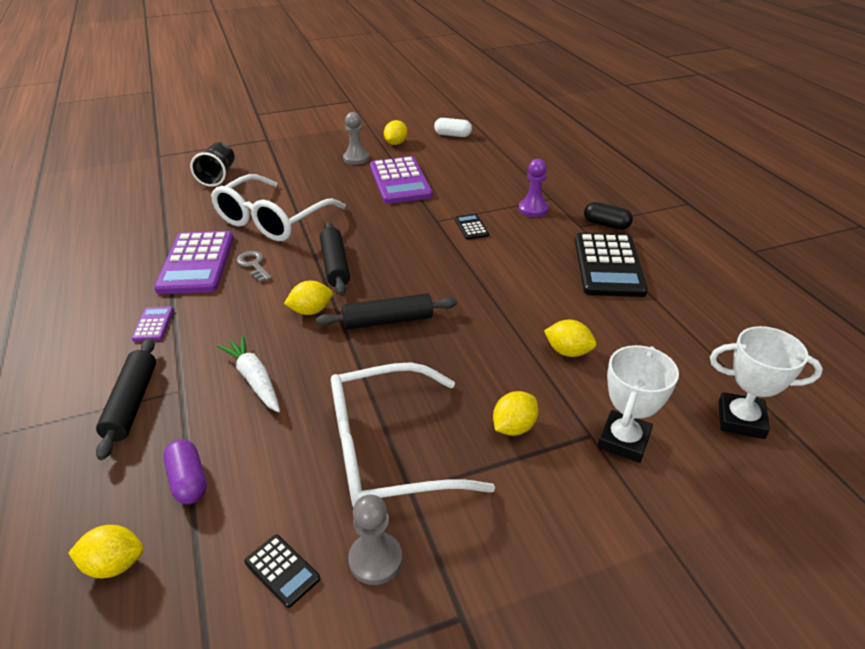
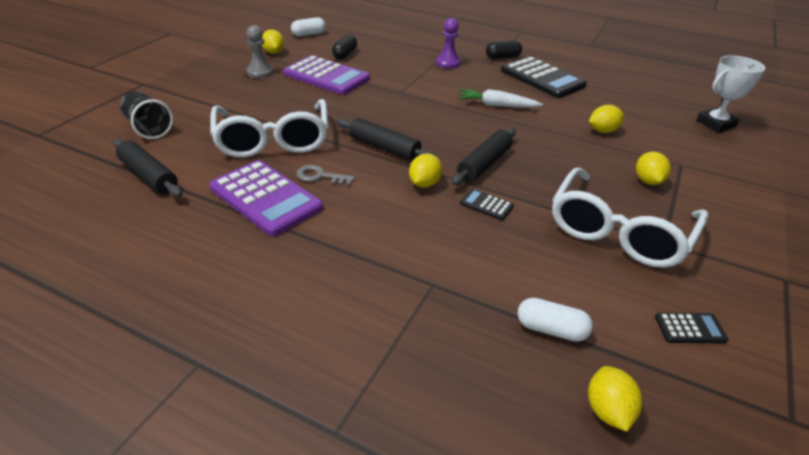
camera: 45 degrees left, 0 degrees up
(114, 564) = (608, 411): yellow lemon -> yellow lemon turned 45 degrees counterclockwise
(132, 403) = (414, 317): black rolling pin -> black rolling pin (149, 176)
(153, 324) = (318, 258): purple calculator -> none
(189, 481) = (551, 329): purple capsule -> white capsule
(254, 379) = (470, 245): white carrot -> white carrot (497, 105)
(375, 559) = (714, 286): grey pawn -> none
(451, 165) = (345, 54): none -> black capsule
(471, 227) = (430, 87): black calculator -> black calculator (486, 205)
(623, 440) = (696, 158): white trophy -> none

